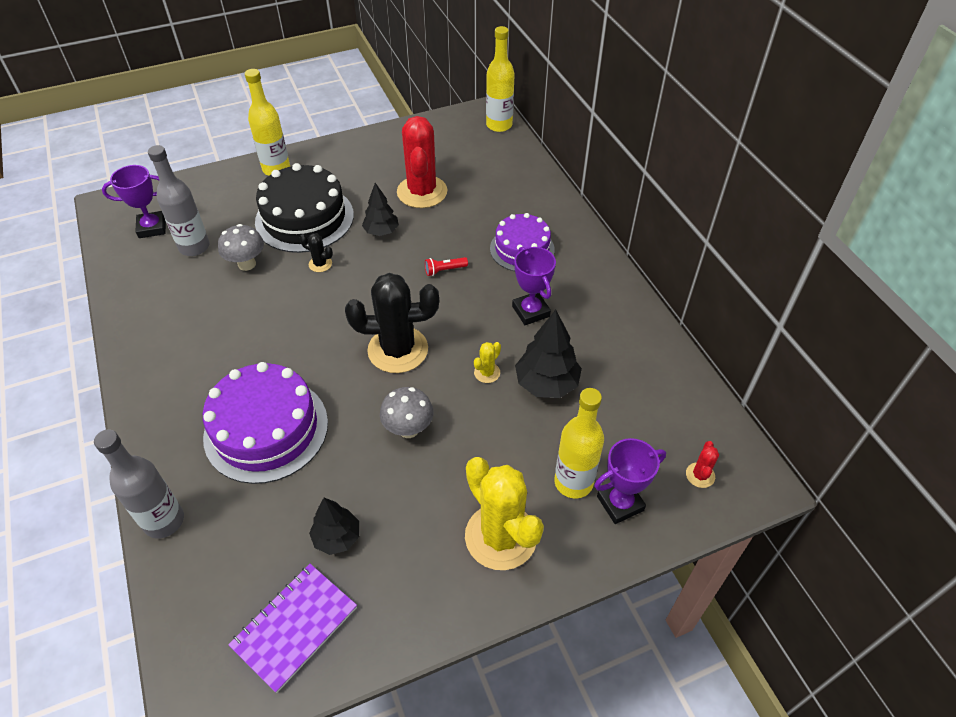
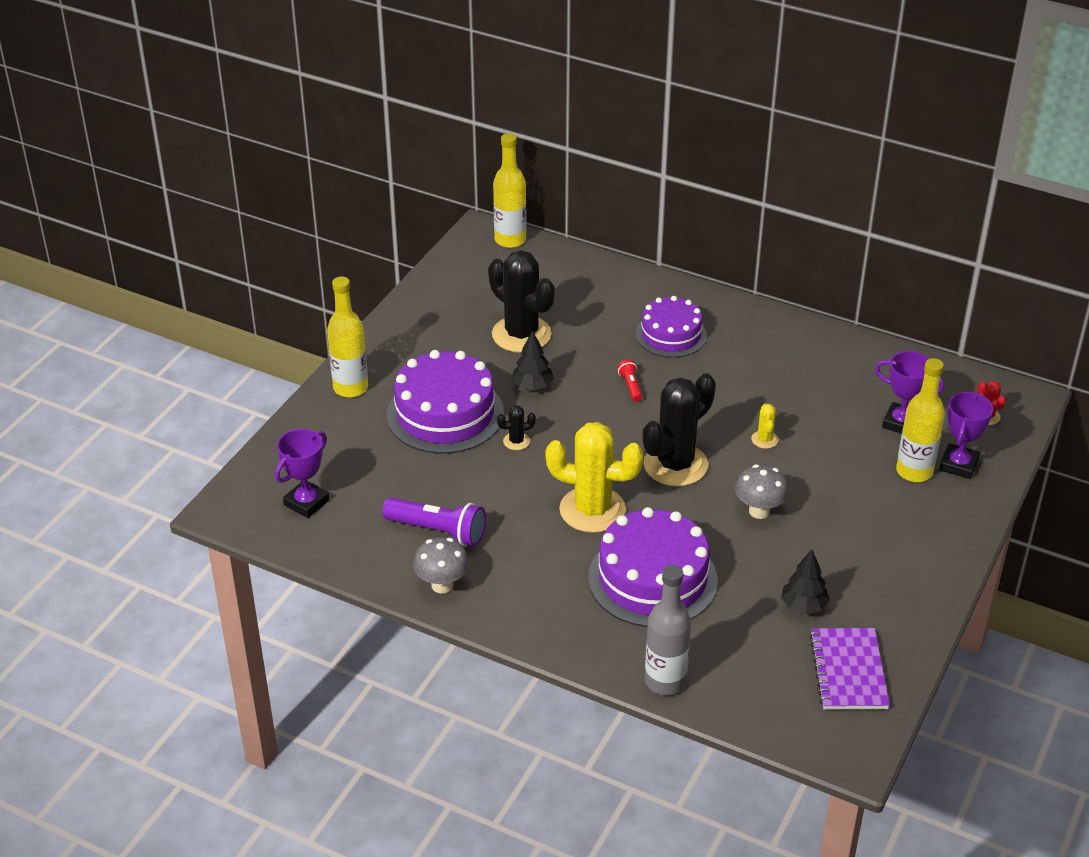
camera: 40 degrees left, 10 degrees down
(192, 296) = (438, 531): none -> purple flashlight
(194, 247) = (376, 494): grey bottle -> none
(247, 264) = (449, 479): grey mushroom -> grey mushroom (442, 585)
(304, 218) = (445, 414): black cake -> purple cake
(422, 192) = (521, 334): red cactus -> black cactus
(444, 270) = (630, 386): red flashlight -> red flashlight turned 135 degrees clockwise
(501, 536) = (909, 533): yellow cactus -> yellow cactus (592, 510)
(531, 311) = (740, 378): purple trophy -> purple trophy (901, 423)
(546, 384) = (817, 421): black tree -> none

